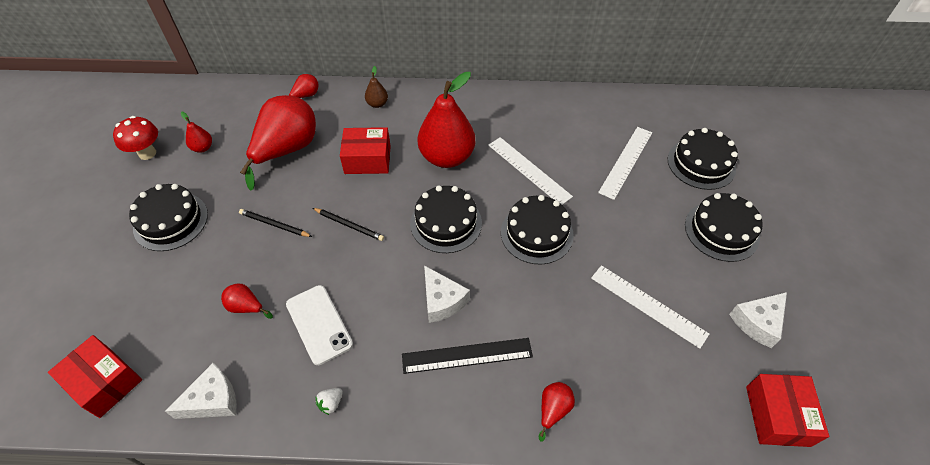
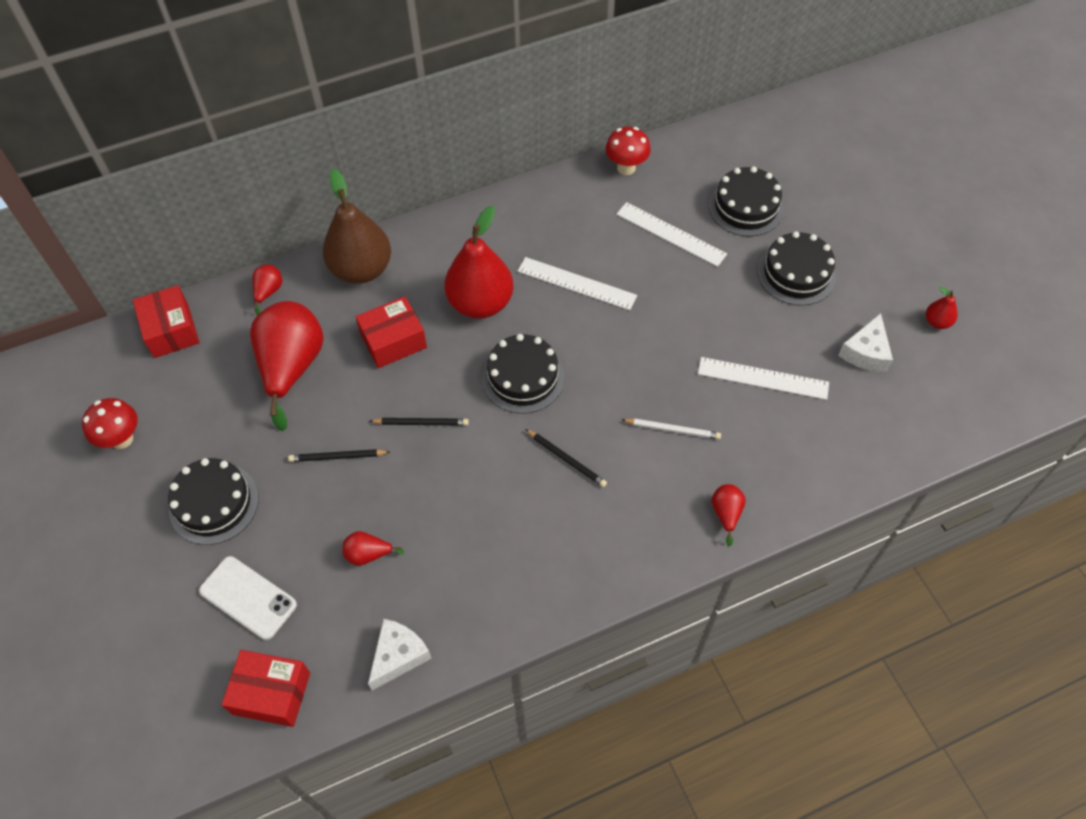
camera: 25 degrees left, 5 degrees up
(203, 148) = (187, 405): red pear -> red pear (937, 322)
(319, 324) = (457, 537): white phone -> white phone (248, 597)
(331, 403) = (518, 604): white strawberry -> none
(377, 104) = (361, 269): brown pear -> brown pear, size x2.29
(442, 301) = (566, 459): white cheese -> black pencil
(467, 355) = (621, 500): black ruler -> none
(536, 233) = (621, 350): black cake -> none
(544, 315) = (672, 429): none -> white pencil
(615, 102) = (626, 168): none -> red mushroom
(625, 161) = (670, 234): white ruler -> white ruler turned 60 degrees counterclockwise
(777, 415) = (915, 431): red box -> red box (171, 330)

